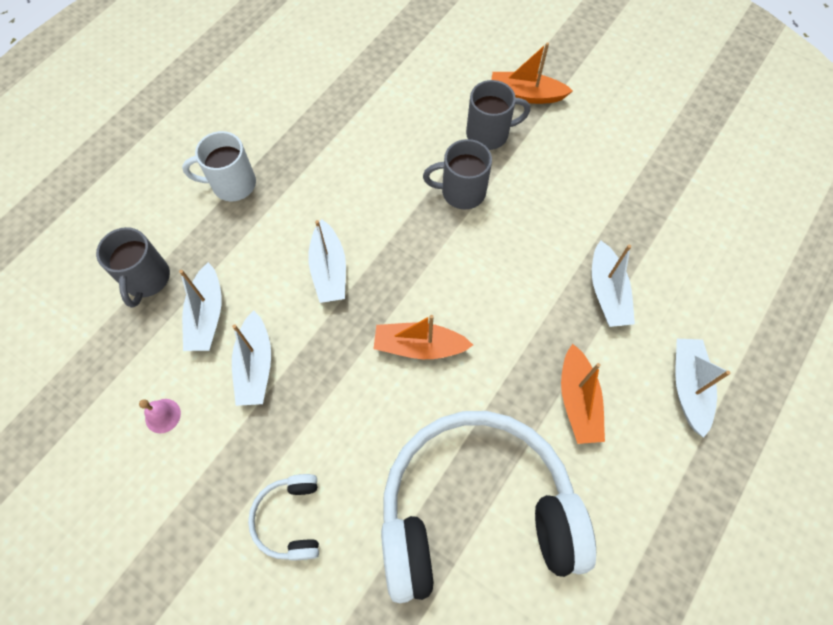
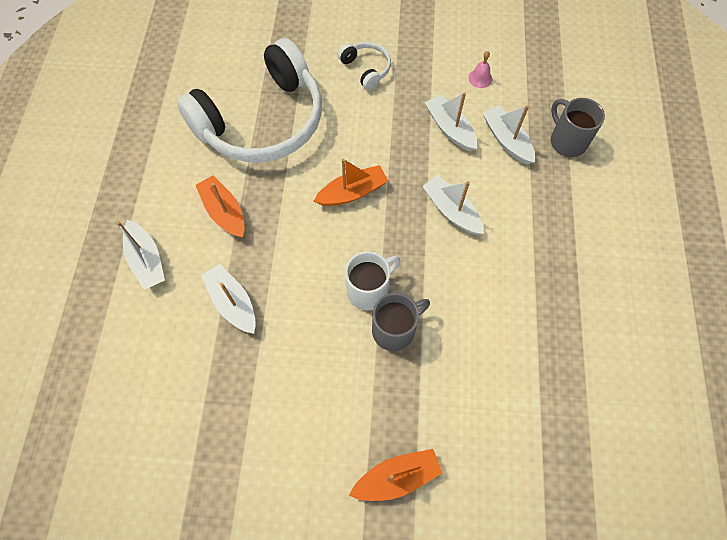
camera: 150 degrees right, 0 degrees up
(232, 184) = (577, 236): white mug -> white mug (369, 290)
(489, 134) = (406, 406): grey mug -> none

